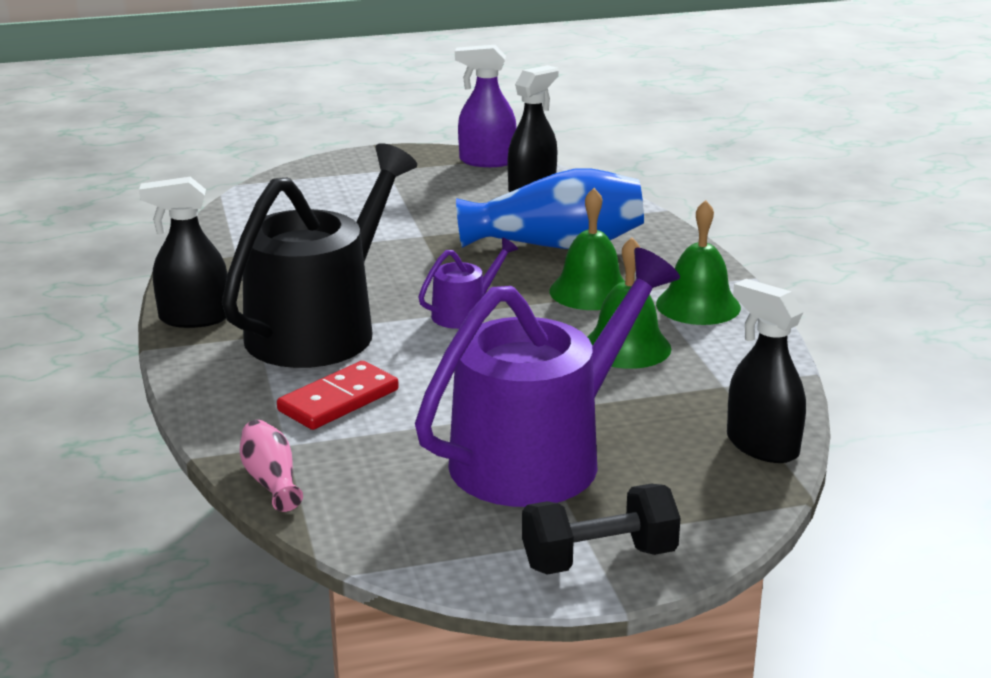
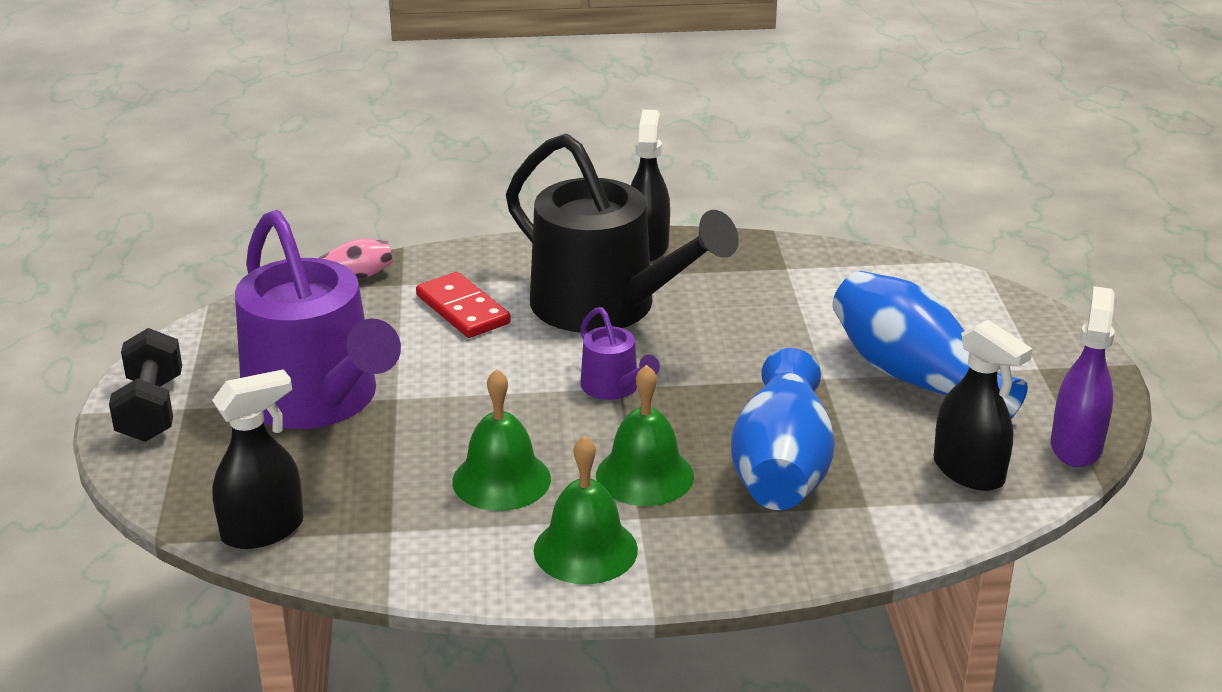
camera: 100 degrees right, 5 degrees up
(413, 206) = (915, 378): none -> blue vase

